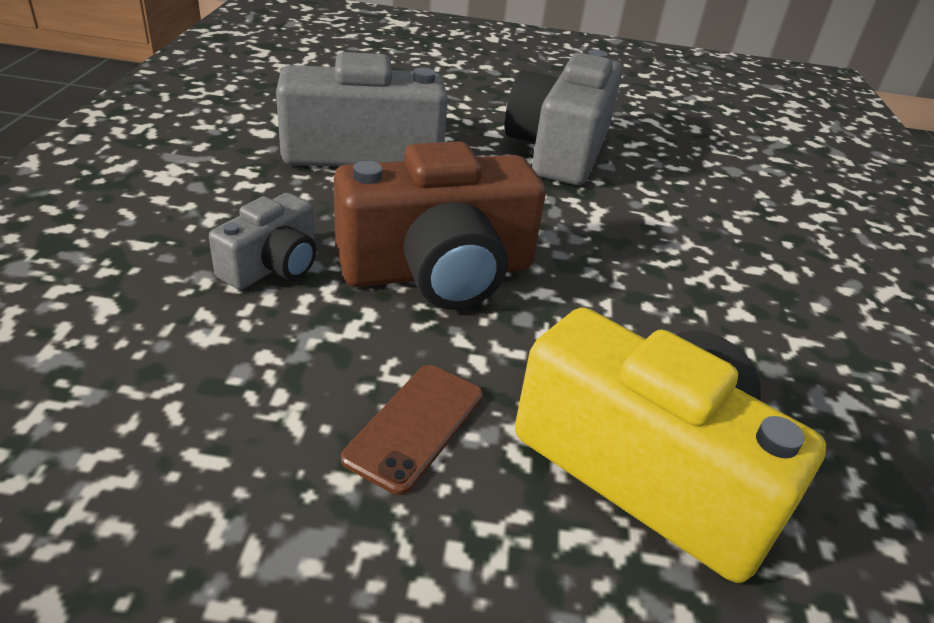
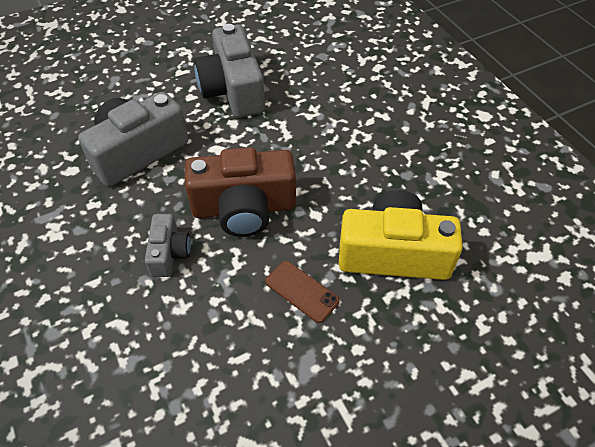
camera: 30 degrees left, 15 degrees up
(415, 426) = (301, 291): brown phone -> brown phone turned 45 degrees counterclockwise
(438, 271) = (244, 208): brown camera -> brown camera turned 45 degrees clockwise

